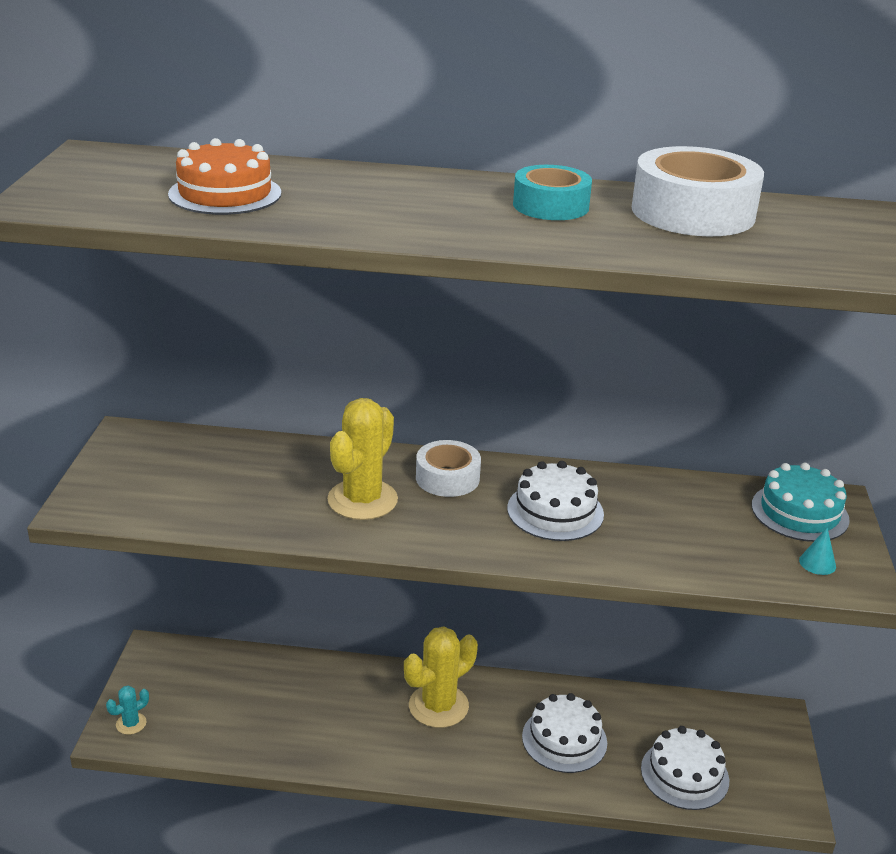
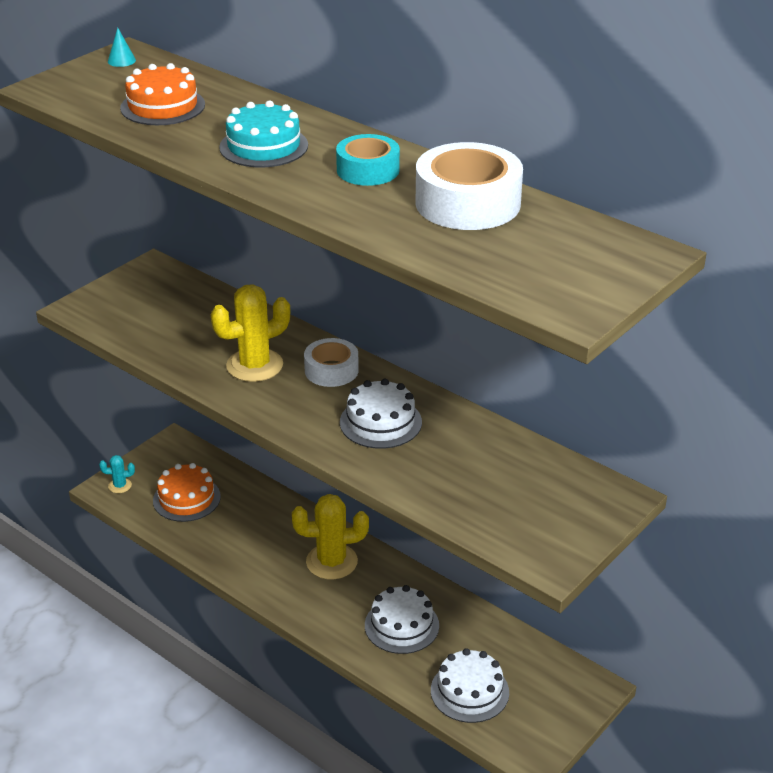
camera: 35 degrees right, 5 degrees up
(223, 705) = (186, 498): none -> orange cake
(799, 512) = (575, 494): turquoise cake -> turquoise cake (263, 146)
(817, 563) = (536, 535): turquoise cone -> turquoise cone (121, 61)

